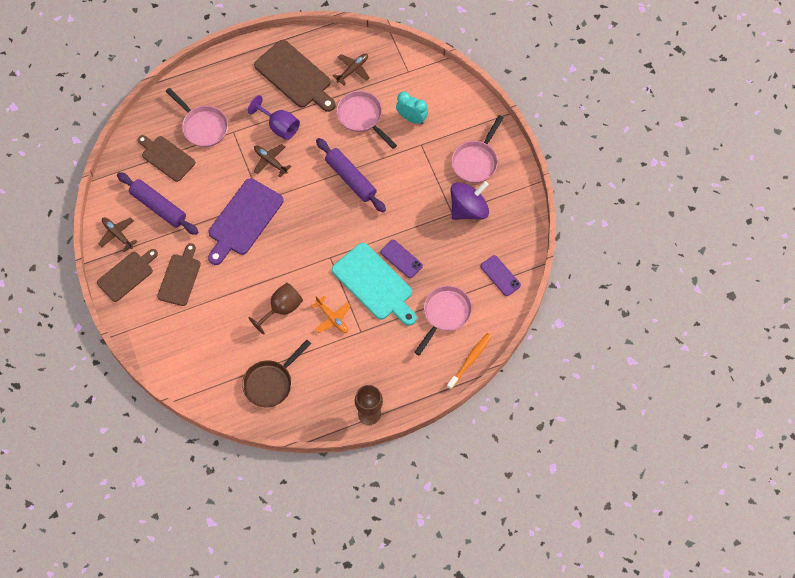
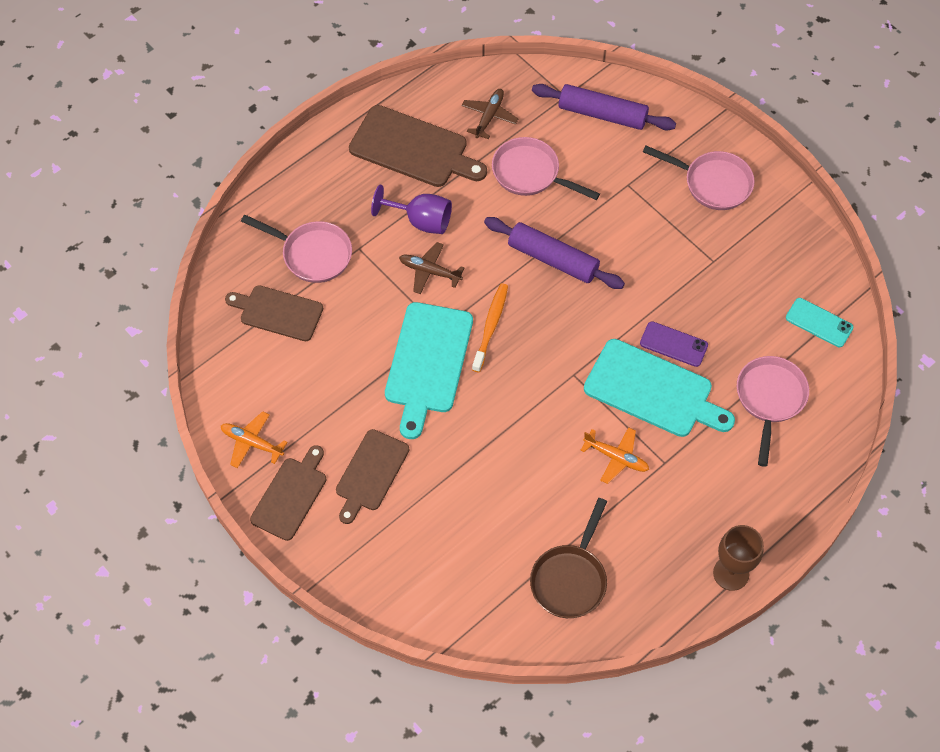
camera: 20 degrees left, 5 degrees down
(117, 234) = (252, 443): brown plane -> orange plane
(158, 207) = (296, 384): purple rolling pin -> purple rolling pin (602, 114)
(180, 277) = (371, 473): brown cutting board -> brown cutting board turned 150 degrees counterclockwise
(244, 220) = (428, 363): purple cutting board -> turquoise cutting board
(281, 308) = (538, 468): brown goblet -> none
(411, 118) = (599, 154): turquoise clock -> none
(468, 209) = (733, 248): purple spinning top -> none
(470, 360) = (835, 450): orange toothbrush -> orange toothbrush (491, 326)
(476, 161) = (712, 183): pink pan -> pink pan turned 75 degrees counterclockwise
(500, 276) = (819, 323): purple phone -> turquoise phone

